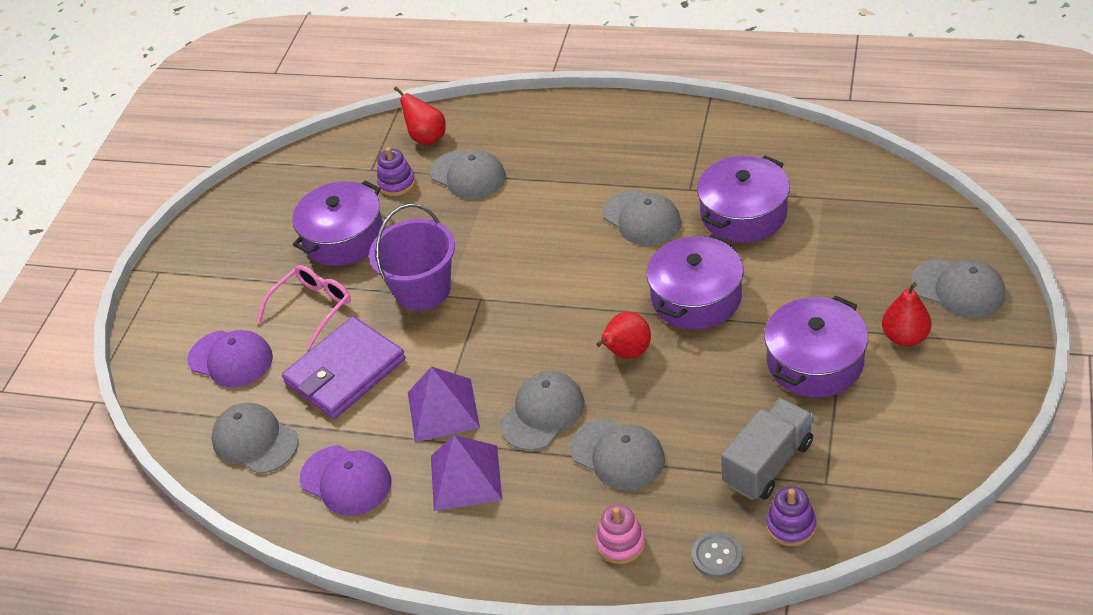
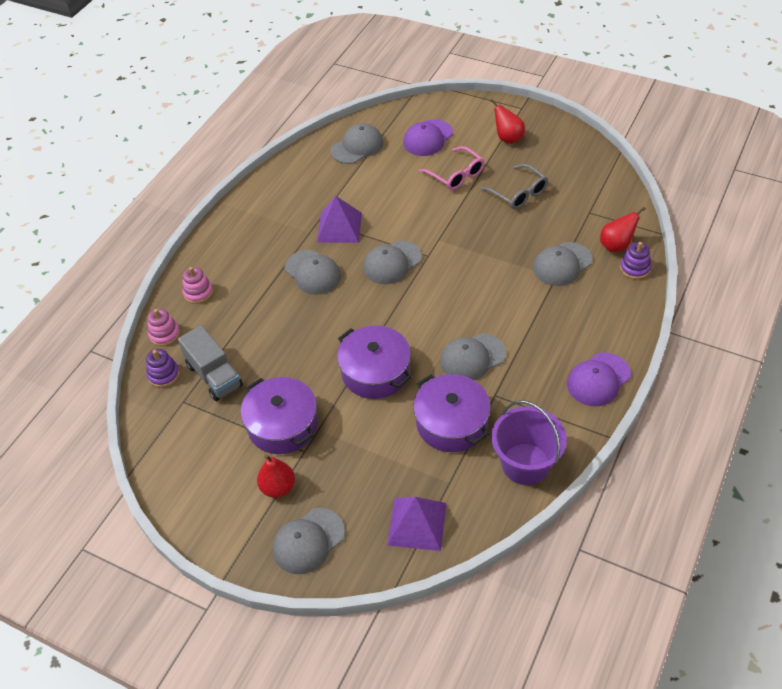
camera: 100 degrees right, 5 degrees up
(344, 237) = (518, 193): purple pot -> grey glasses
(345, 371) = (393, 186): purple wallet -> none
(346, 480) = (308, 182): purple cap -> purple cap (598, 379)
(397, 183) = (567, 224): purple stacking toy -> purple stacking toy (635, 268)
(422, 290) = (449, 228): purple bucket -> purple bucket (525, 464)
(466, 477) = (282, 232): purple pyramid -> purple pyramid (417, 524)
(617, 454) = (261, 303): grey cap -> grey cap (392, 263)
(626, 353) = (342, 323): red pear -> red pear (508, 138)
(717, 556) = (164, 334): grey button -> pink stacking toy

